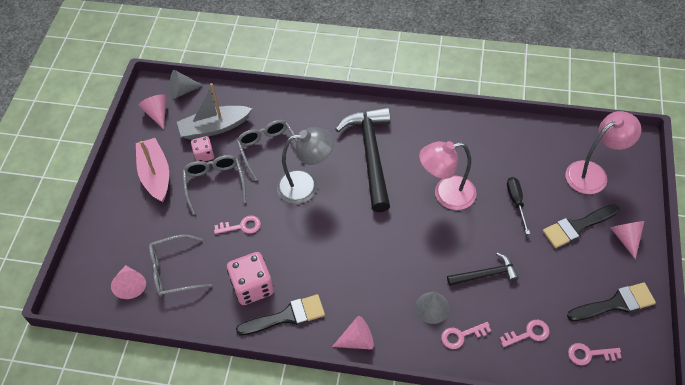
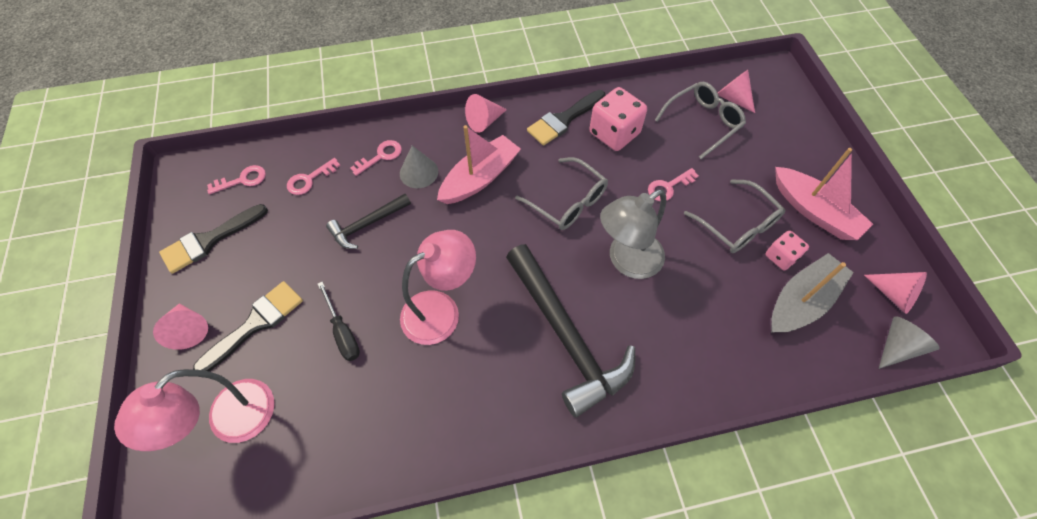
camera: 155 degrees right, 5 degrees up
(269, 150) = (706, 293): grey glasses -> grey glasses (567, 201)
(383, 284) = (480, 178): none -> pink boat

